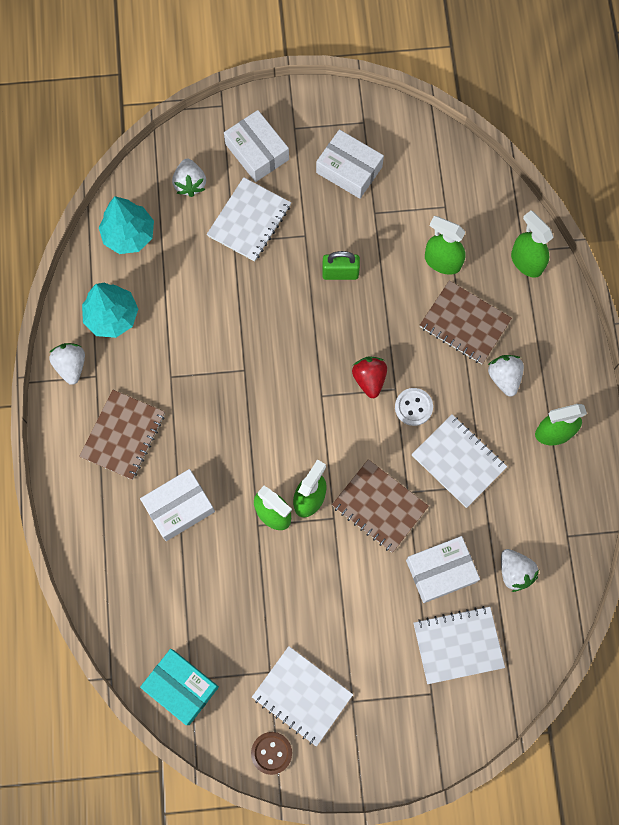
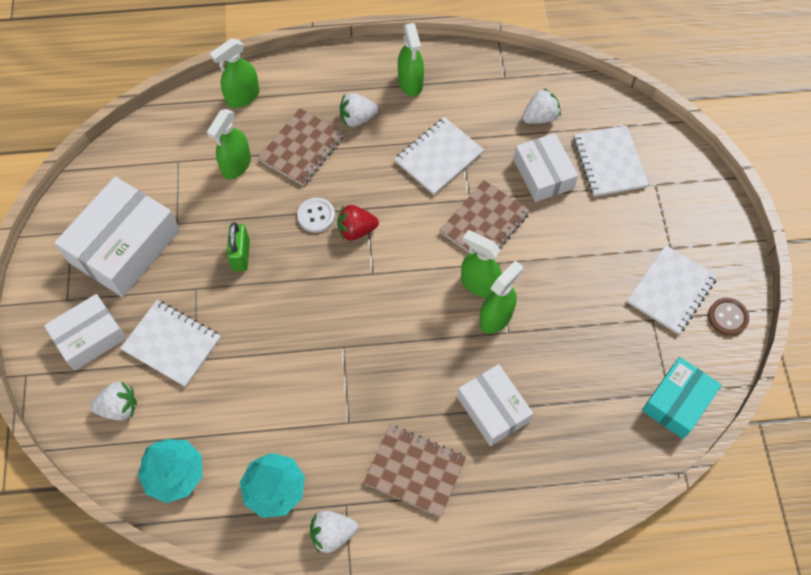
camera: 90 degrees left, 10 degrees down
(349, 170) = (125, 246): white box -> white box, size x1.61
(413, 407) = (385, 193): white button -> white button (316, 216)

